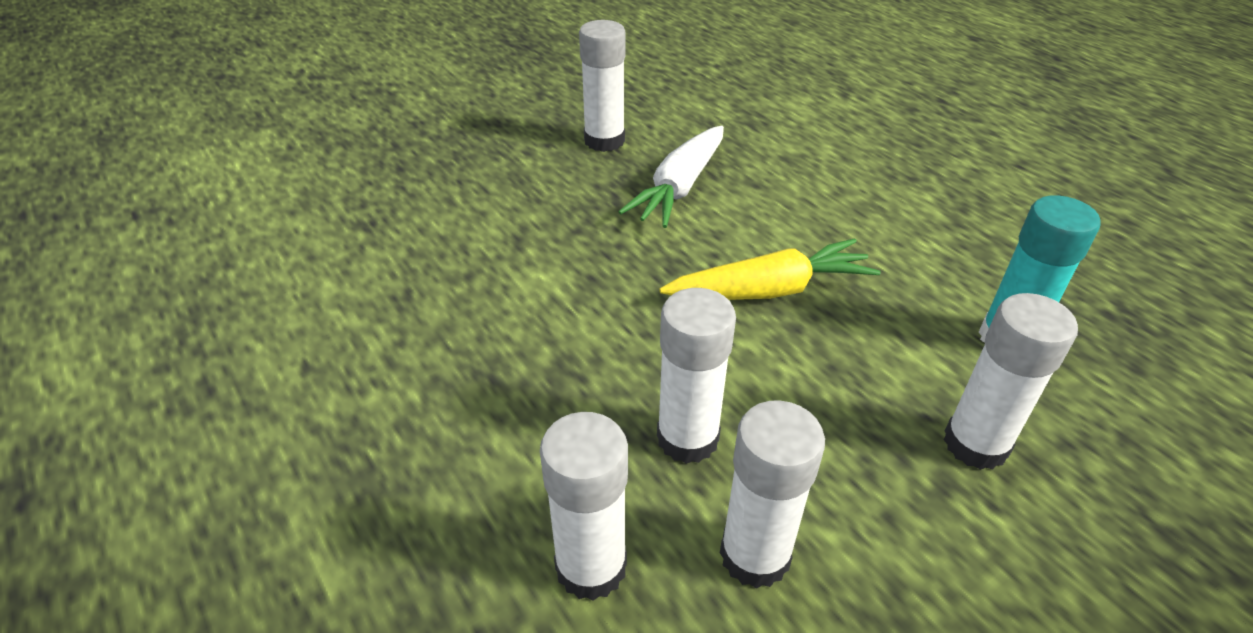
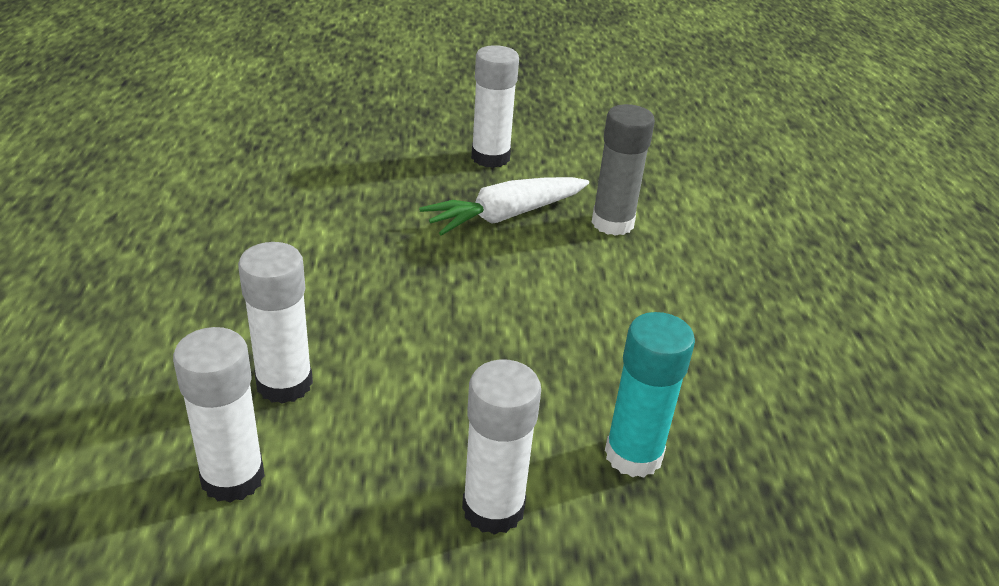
camera: 30 degrees right, 5 degrees down
(591, 567) = (126, 421): white glue stick -> none
(766, 156) = (612, 223): none -> grey glue stick
(770, 290) = (478, 320): yellow carrot -> none

